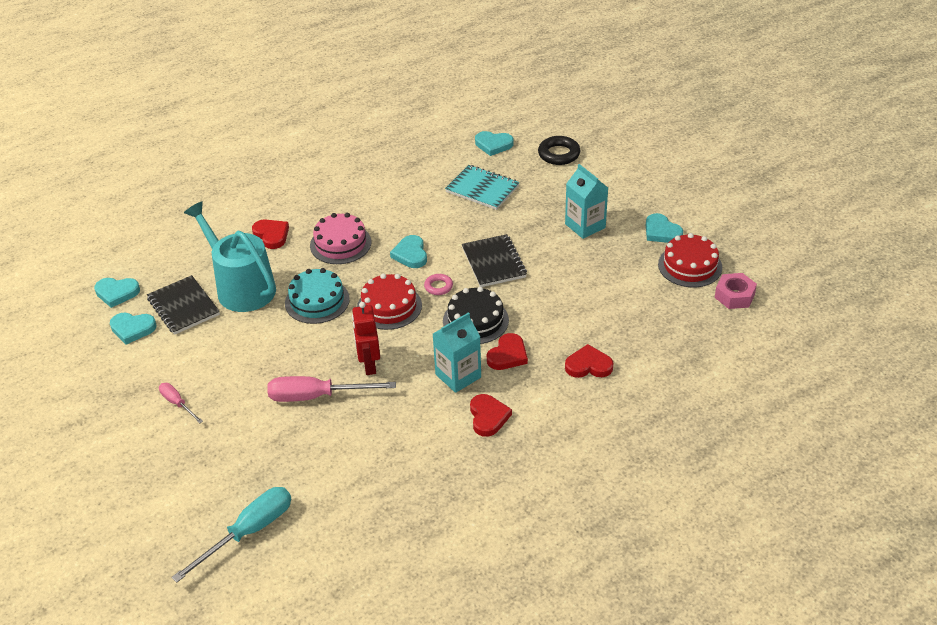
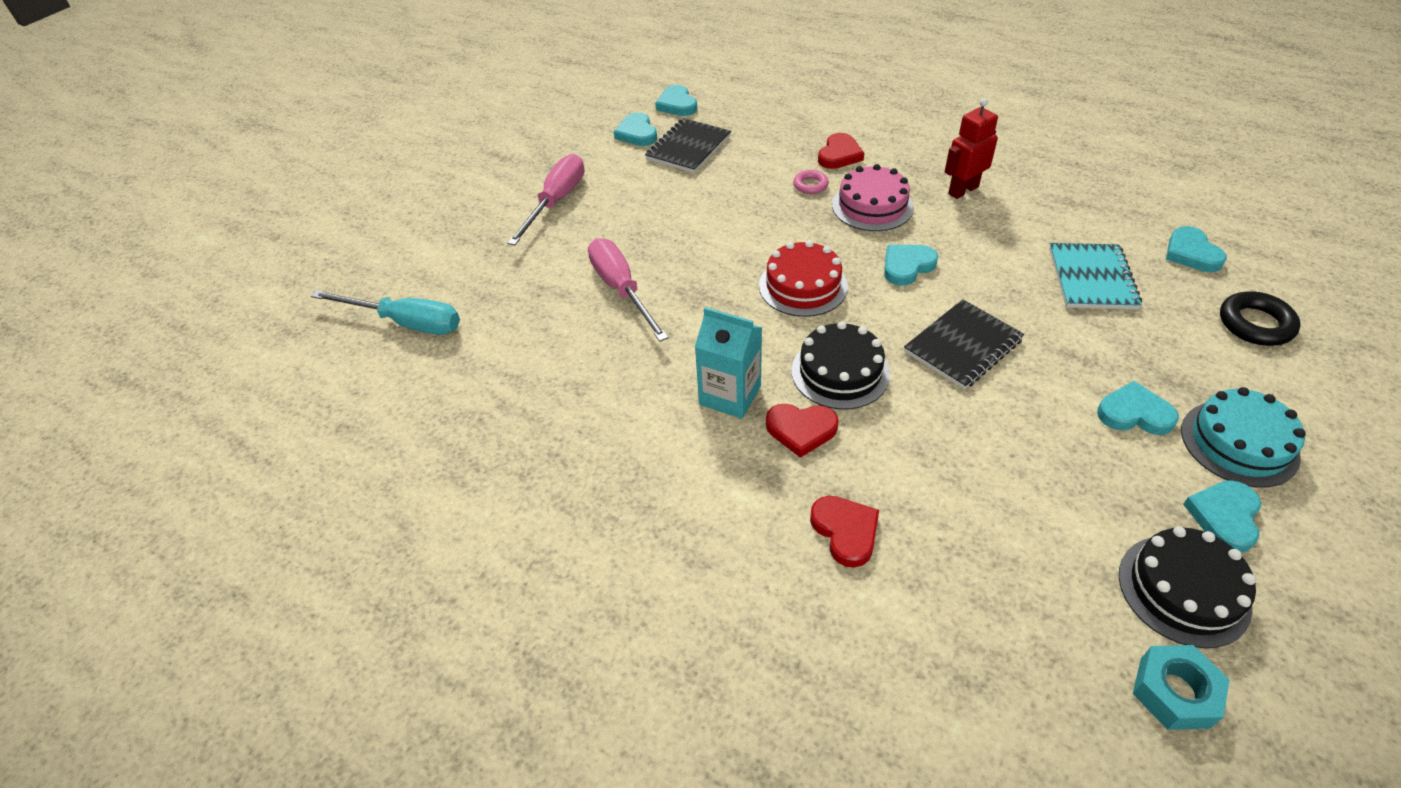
camera: 65 degrees right, 5 degrees up
(177, 403) = (556, 201): pink screwdriver -> pink screwdriver, size x1.84
(241, 287) = (744, 170): turquoise watering can -> none
(317, 301) = (767, 228): turquoise cake -> turquoise cake (1239, 443)
(369, 365) = (696, 309): red robot -> red robot (963, 190)
(438, 287) = (872, 313): pink ring -> pink ring (810, 185)
(488, 417) = (676, 455): red heart -> none
(585, 226) = (1134, 413): turquoise carton -> turquoise heart
(690, 266) = (1183, 590): red cake -> black cake
(734, 296) = (1174, 692): pink nut -> turquoise nut

